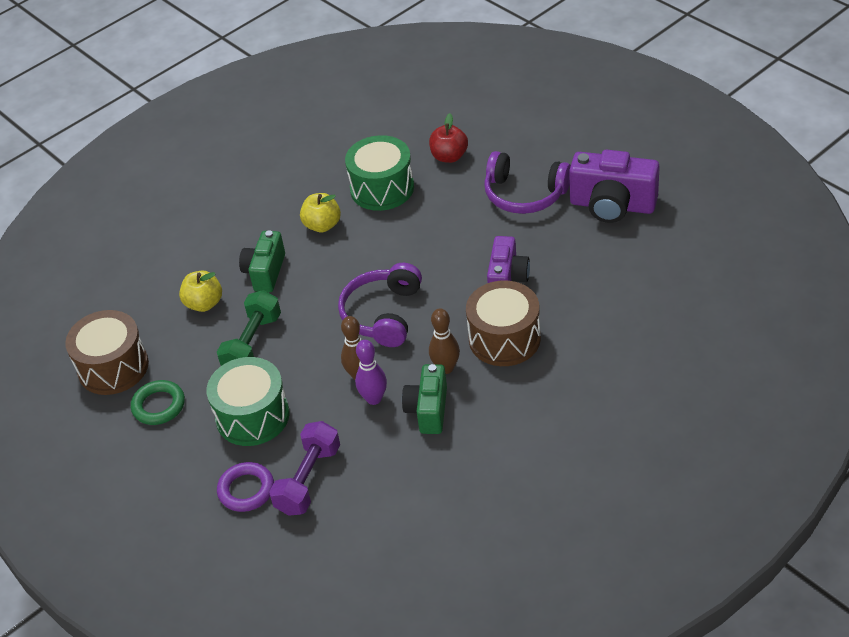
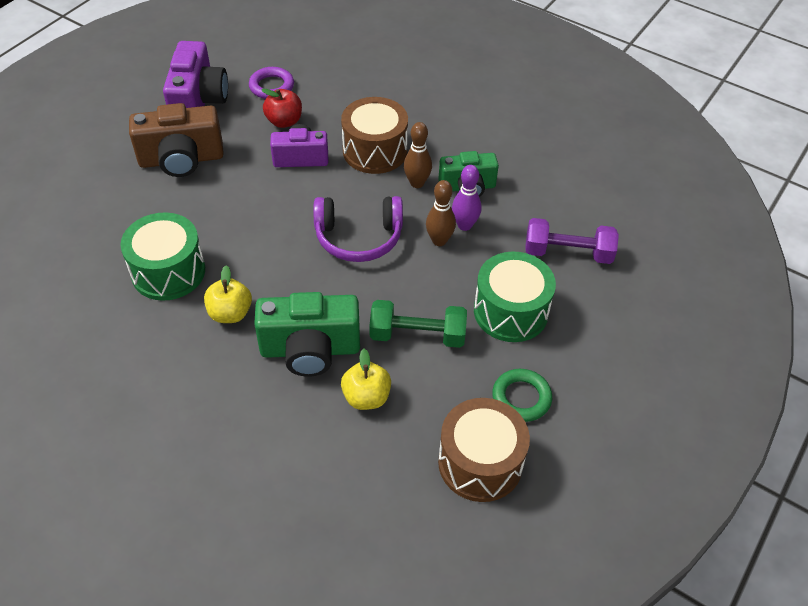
camera: 110 degrees left, 5 degrees up
(246, 490) = (595, 295): purple ring -> purple ring (271, 86)
(265, 272) = (310, 349): green camera -> green camera, size x1.52
(449, 156) = (118, 223): red apple -> red apple (284, 121)
(524, 194) = (181, 159): purple headphones -> brown camera

